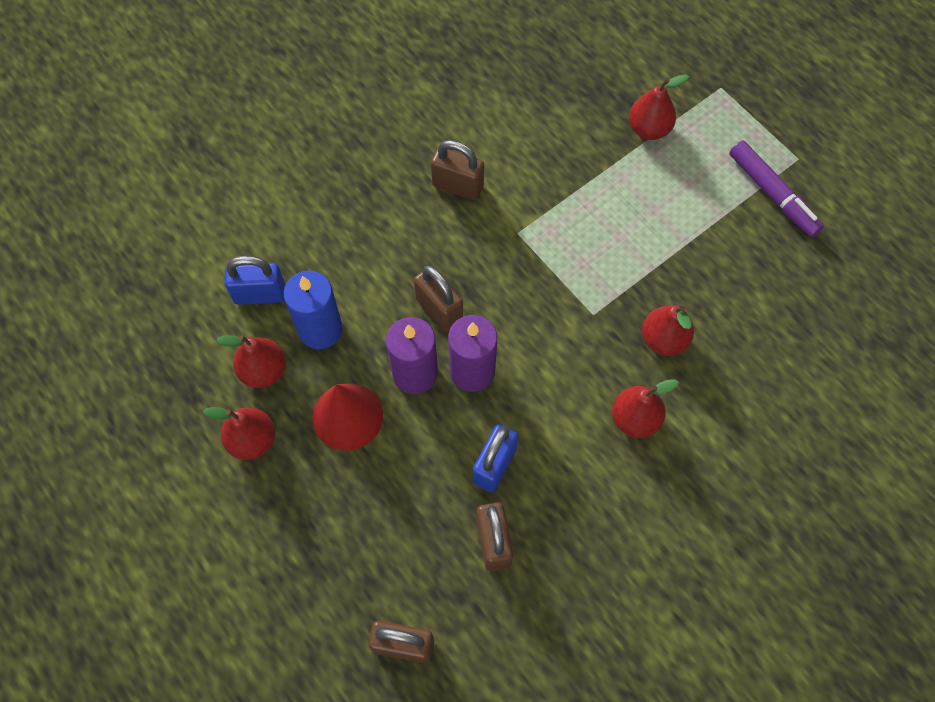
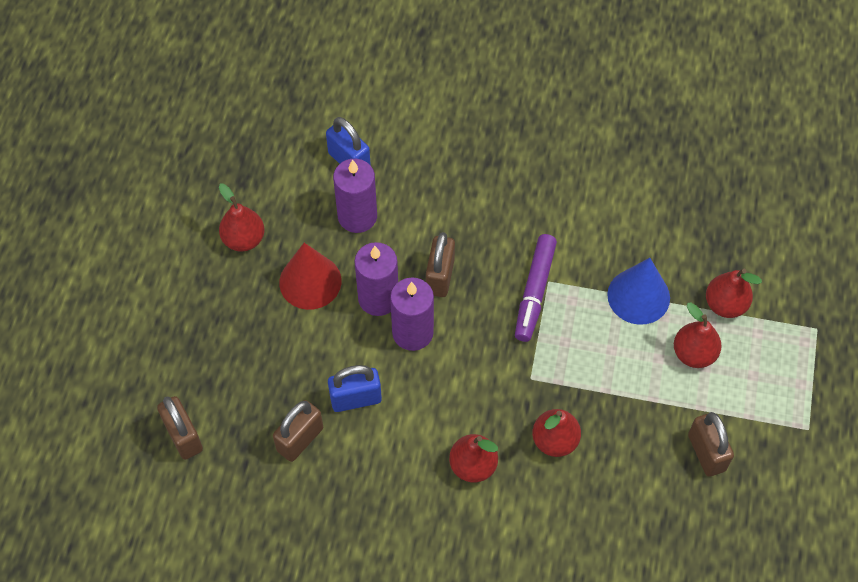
camera: 50 degrees right, 5 degrees down
(263, 371) = (297, 207): red pear -> red pear (694, 353)
(320, 329) = (357, 216): blue candle -> purple candle
(458, 186) = (548, 215): brown padlock -> brown padlock (706, 453)
(589, 180) = (638, 296): none -> blue cone
(772, 194) = (756, 432): purple marker -> purple marker (534, 292)

